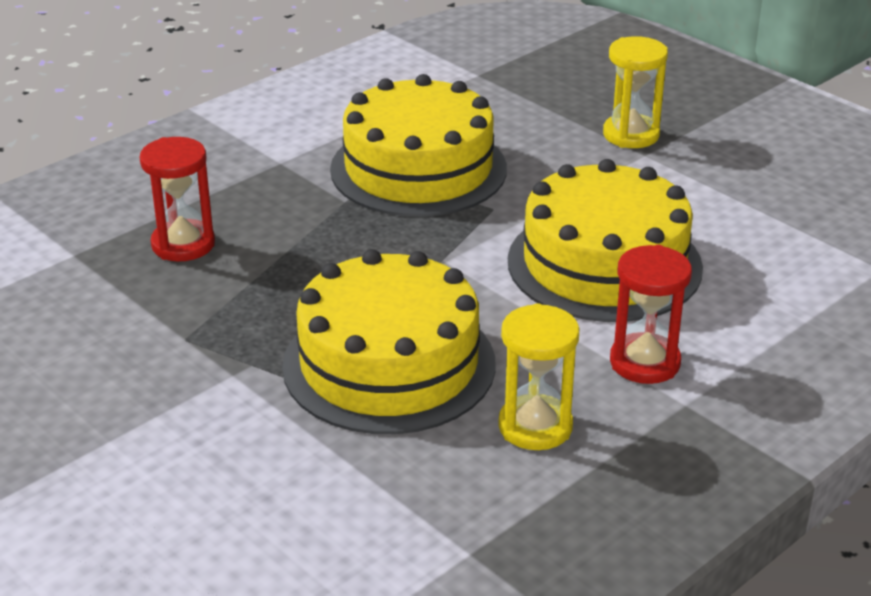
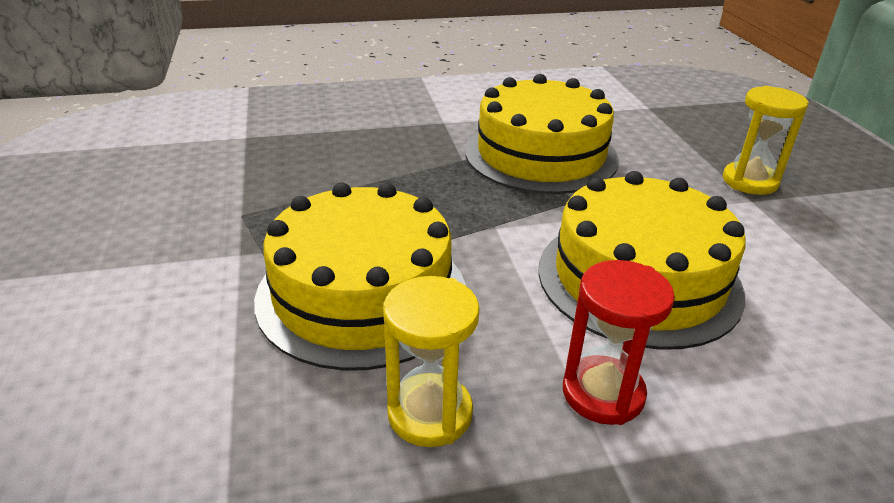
camera: 30 degrees right, 0 degrees up
(183, 244) = (319, 152): red hourglass -> none

